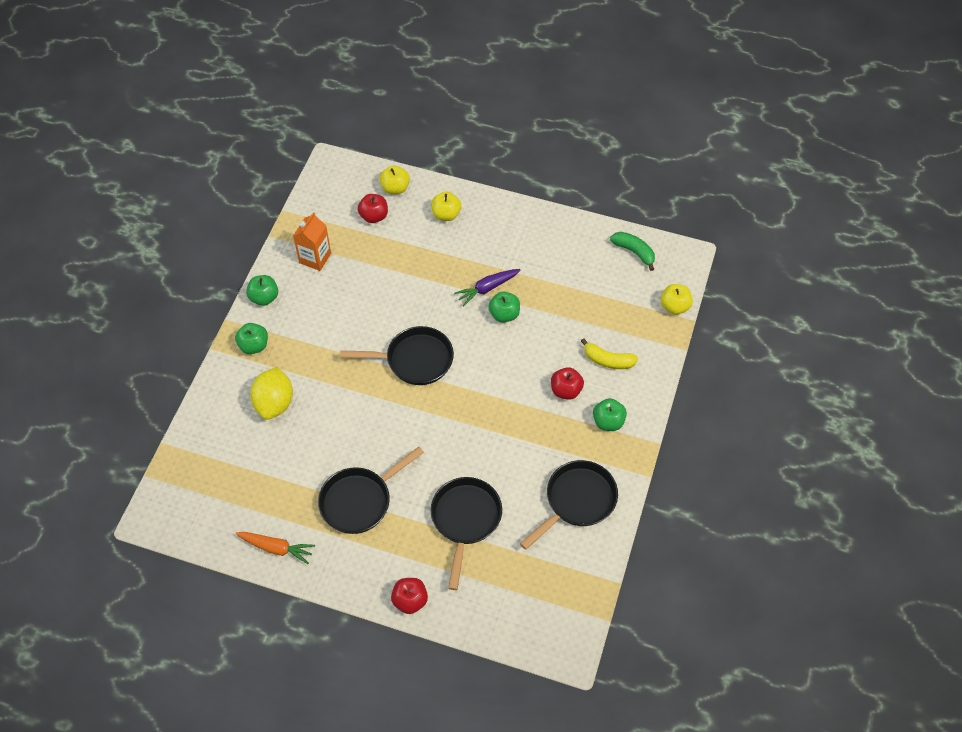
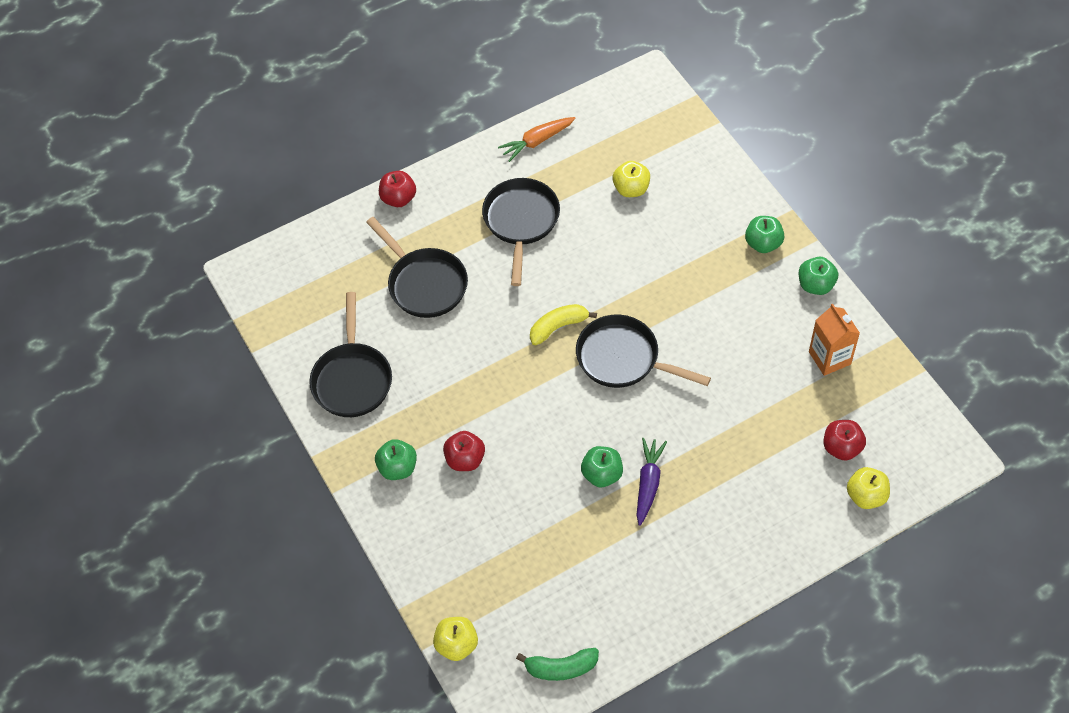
camera: 135 degrees right, 0 degrees up
(274, 403) = (682, 222): yellow lemon -> none
(414, 360) = (623, 359): black pan -> black pan turned 75 degrees clockwise
(446, 214) = (783, 518): yellow apple -> yellow apple (631, 189)
(608, 360) = (459, 524): yellow banana -> yellow banana (558, 327)

